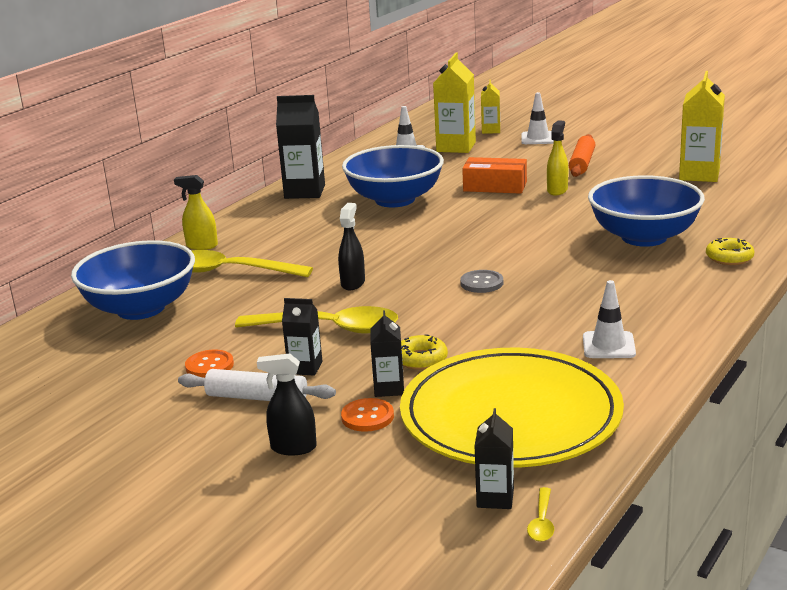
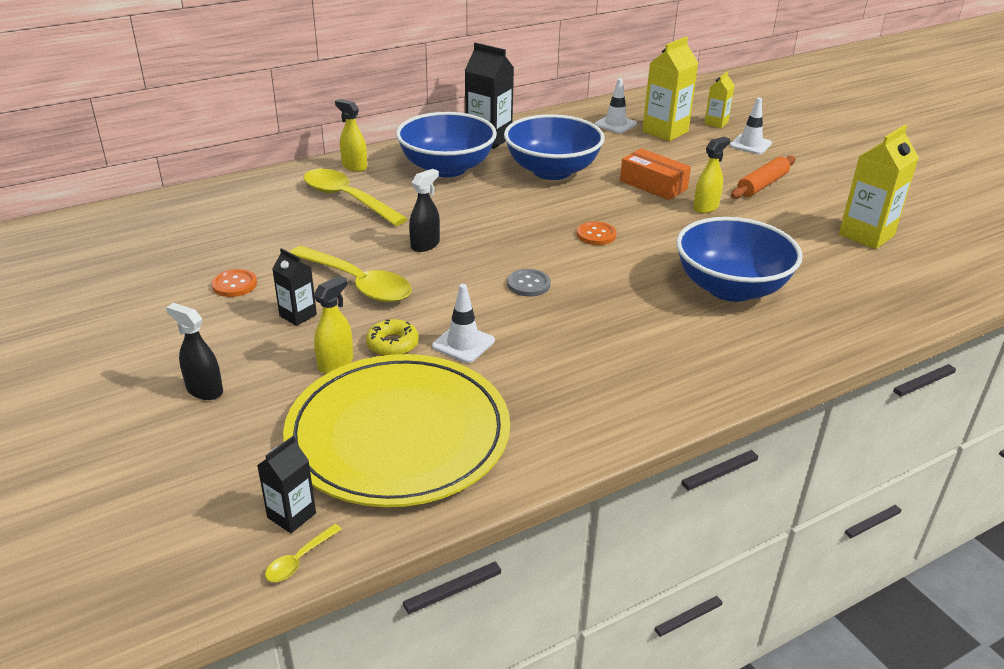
camera: 25 degrees right, 10 degrees up
(141, 308) = (248, 211): blue bowl -> blue bowl (447, 168)
(257, 397) = (233, 330): white rolling pin -> none
(367, 417) = (289, 385): orange button -> orange button (596, 235)
(389, 388) = (336, 363): black carton -> yellow spray bottle
(608, 345) = (564, 396): white traffic cone -> white traffic cone (463, 343)
(729, 258) = (790, 342): yellow donut -> none

